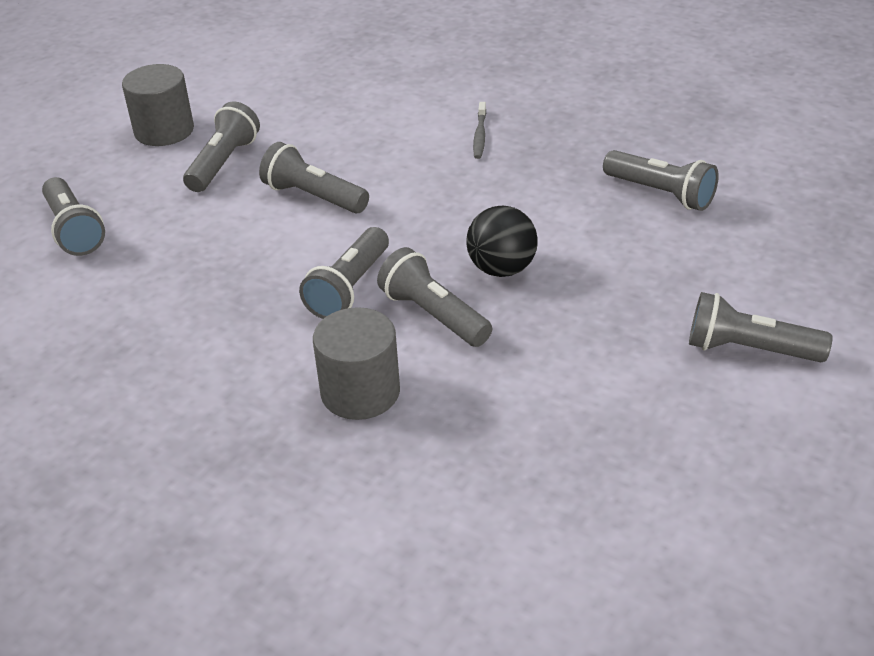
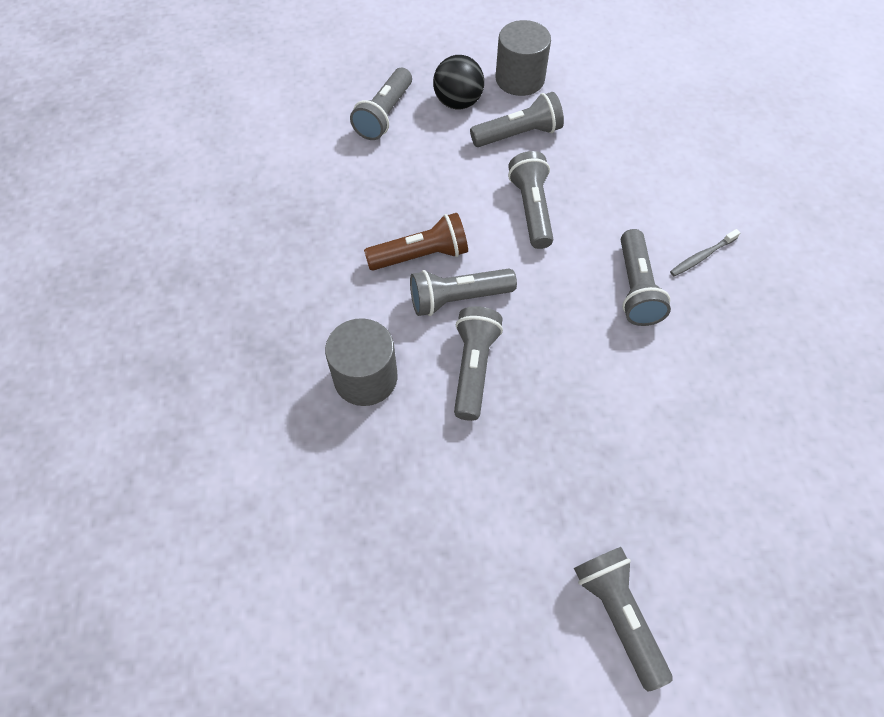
camera: 50 degrees right, 20 degrees up
(271, 288) = (421, 255): none -> brown flashlight
(501, 269) = (559, 377): black ball -> black ball (458, 102)
(661, 193) = (756, 430): grey flashlight -> grey flashlight (636, 288)

